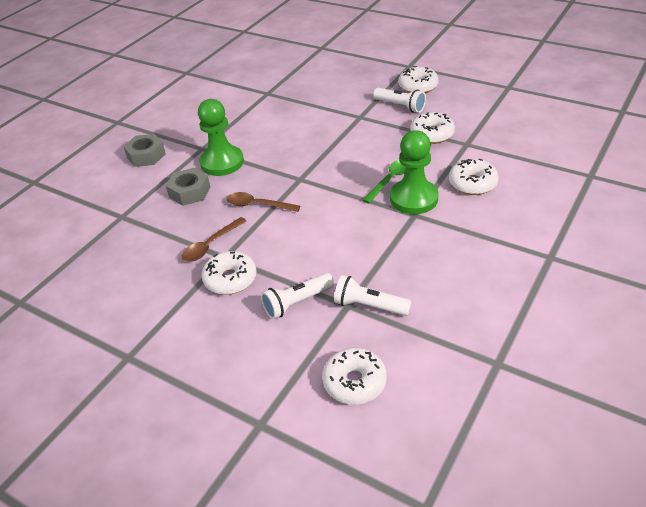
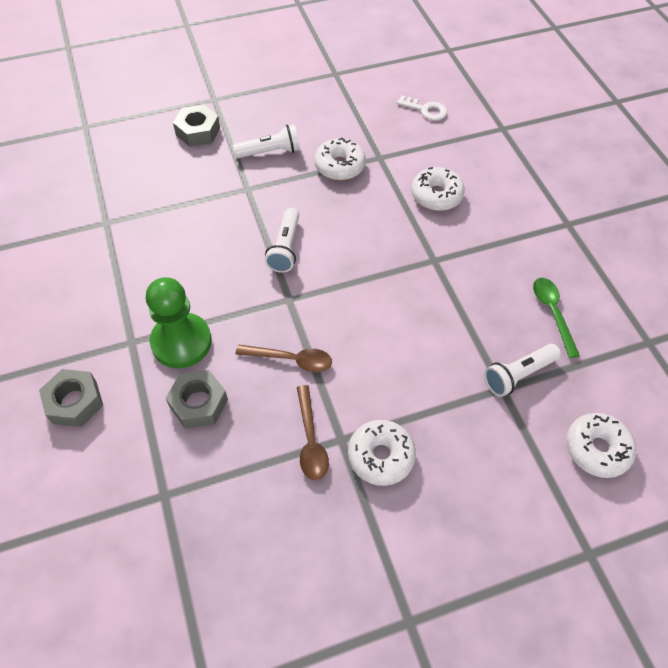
camera: 55 degrees left, 15 degrees up
(257, 205) = (291, 360): brown spoon -> brown spoon turned 135 degrees counterclockwise
(297, 302) = (465, 424): white flashlight -> white flashlight (285, 248)
(375, 77) = (198, 131): none -> grey nut
(390, 180) = (370, 240): green spoon -> green spoon (552, 313)
(413, 198) = (413, 244): green pawn -> none
(418, 86) = (256, 119): white donut -> none
(543, 135) = (425, 110): none -> white key

